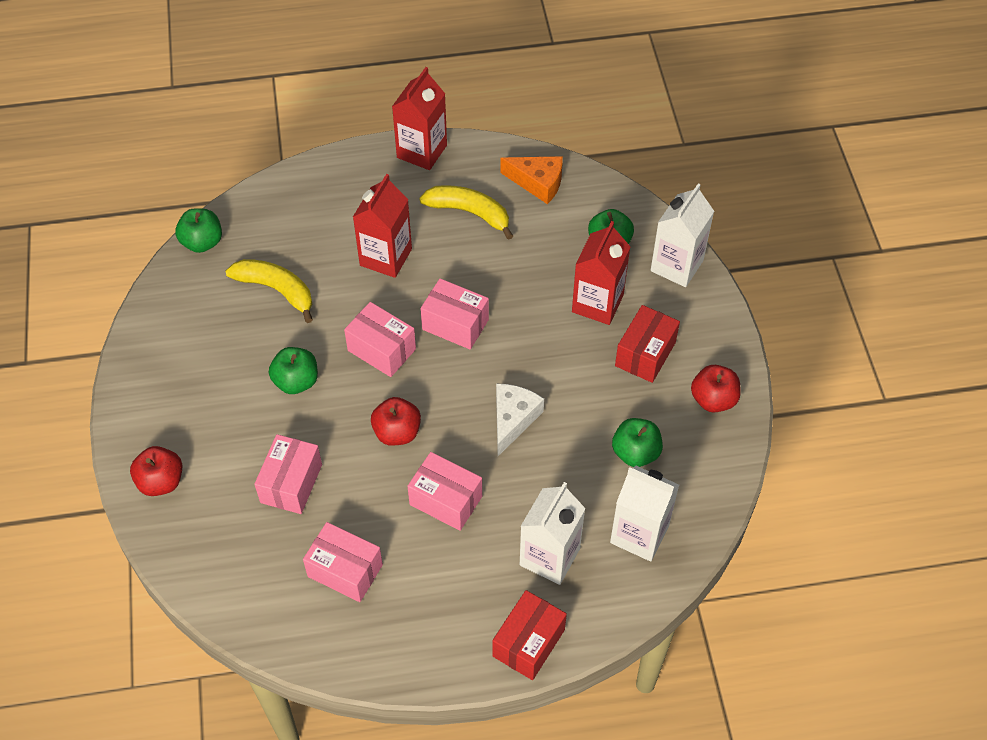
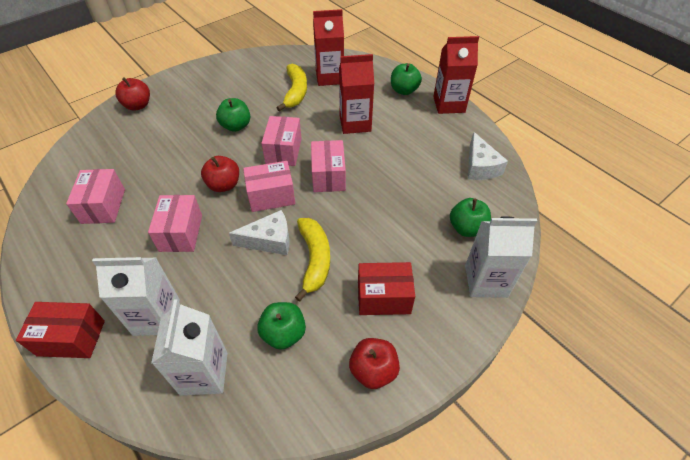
camera: 60 degrees right, 5 degrees down
(202, 242) = (306, 55): green apple -> green apple (404, 90)
(291, 483) = (160, 155): pink box -> pink box (271, 196)
(469, 213) = (423, 145): yellow banana -> yellow banana (314, 260)
(538, 183) = (480, 166): orange cheese -> white cheese
(597, 303) = (407, 245): red carton -> red carton (329, 77)

